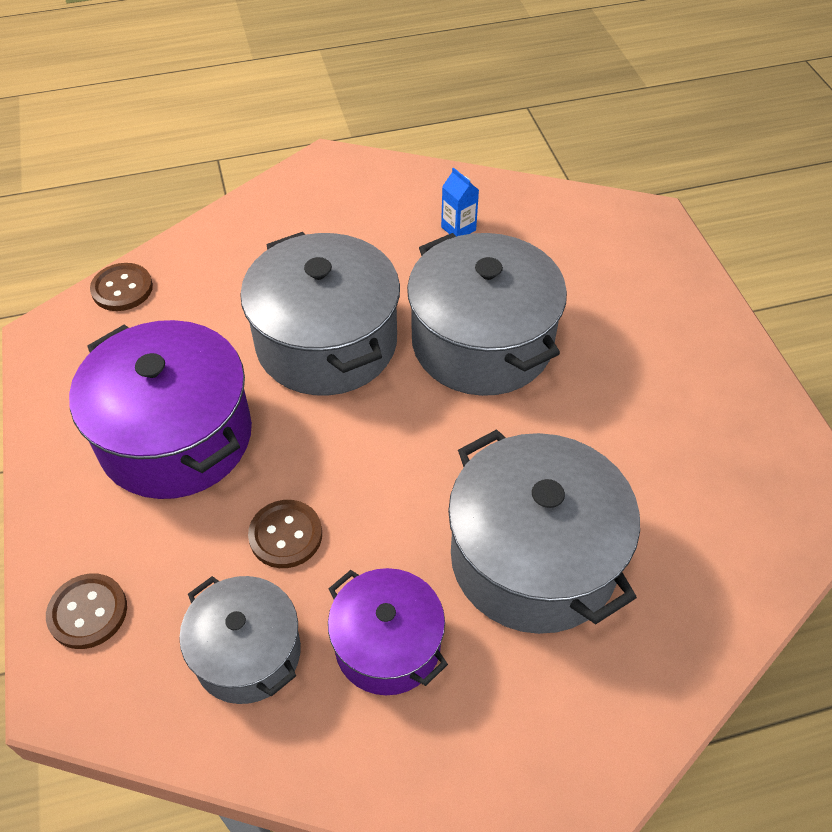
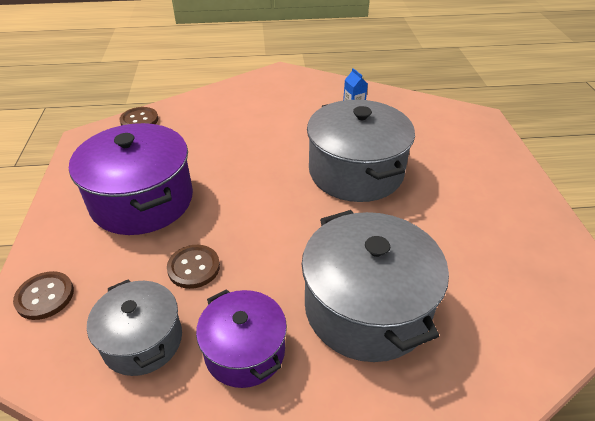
camera: 10 degrees right, 10 degrees down
(326, 342) = (254, 161): grey pot -> none

